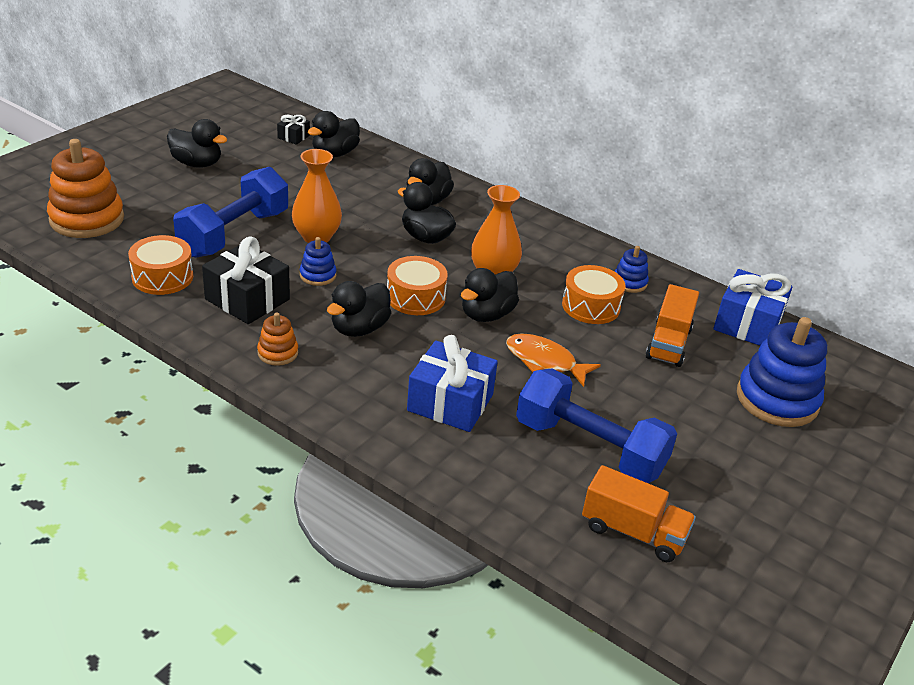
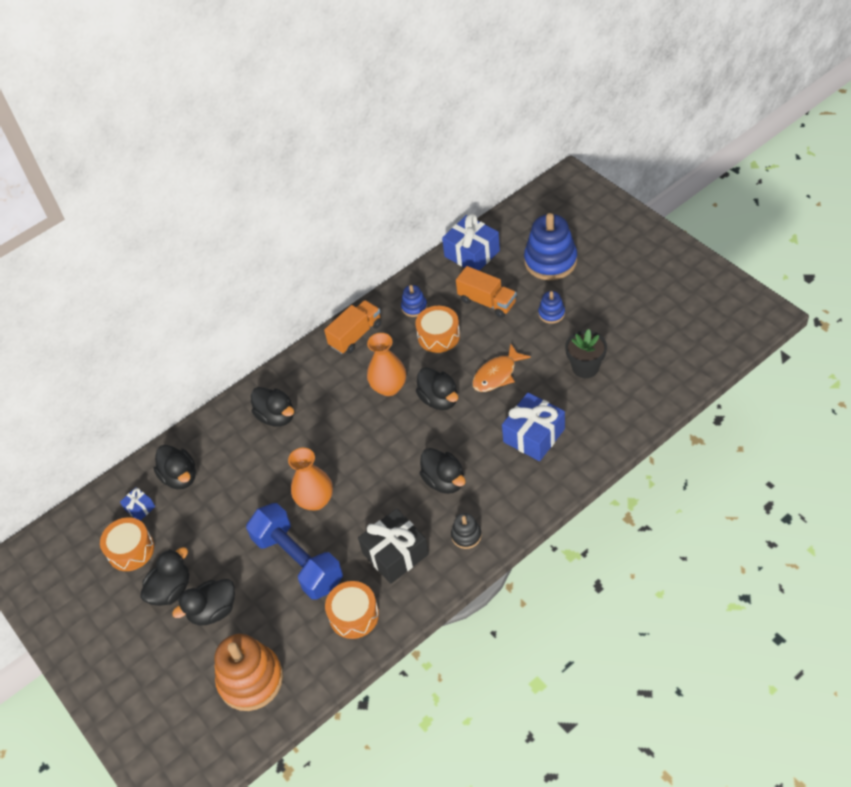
camera: 65 degrees left, 15 degrees up
(278, 353) = (466, 535): orange stacking toy -> black stacking toy
(293, 137) = (140, 508): black gift -> blue gift
(318, 275) = (371, 503): blue stacking toy -> blue stacking toy (551, 313)
(415, 297) = (411, 441): orange drum -> orange drum (131, 550)
(426, 237) = (331, 424): black duck -> black duck (213, 611)
(589, 448) = (585, 367): blue dumbbell -> black flower pot
(633, 532) = (658, 361): orange truck -> orange truck (356, 335)

